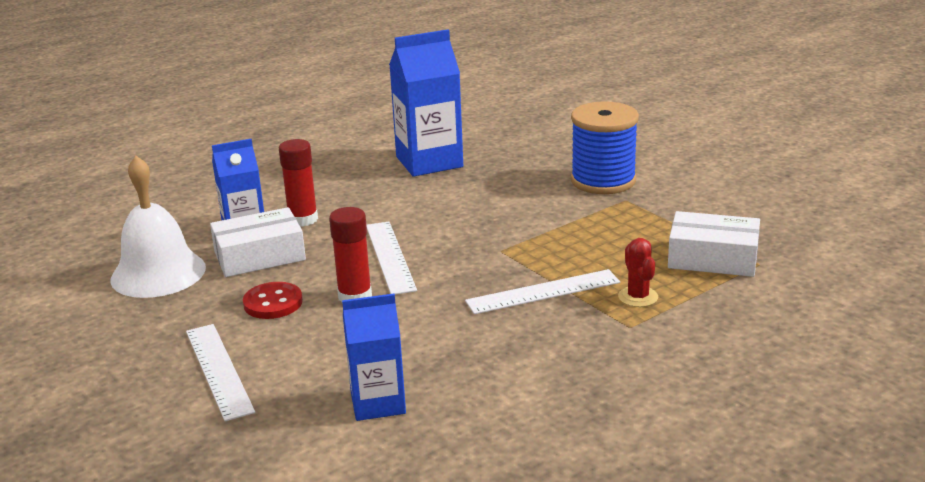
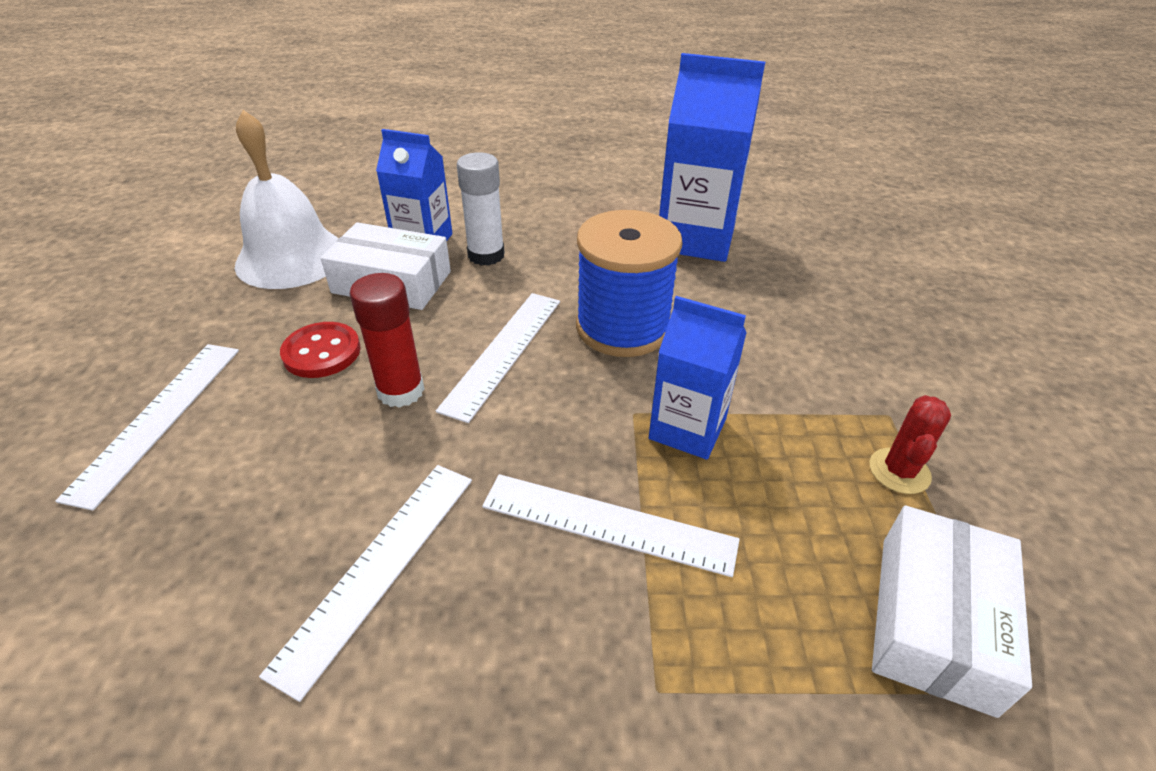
camera: 35 degrees right, 15 degrees up
(303, 219) = (486, 255): red glue stick -> white glue stick
(378, 403) = (202, 594): blue carton -> blue carton (687, 429)
(454, 354) = (379, 568): none -> white ruler
(603, 180) = (885, 365): blue spool -> blue spool (622, 327)
(638, 297) = (731, 629): red cactus -> red cactus (899, 471)
(712, 258) = (935, 621): white box -> white box turned 60 degrees clockwise

